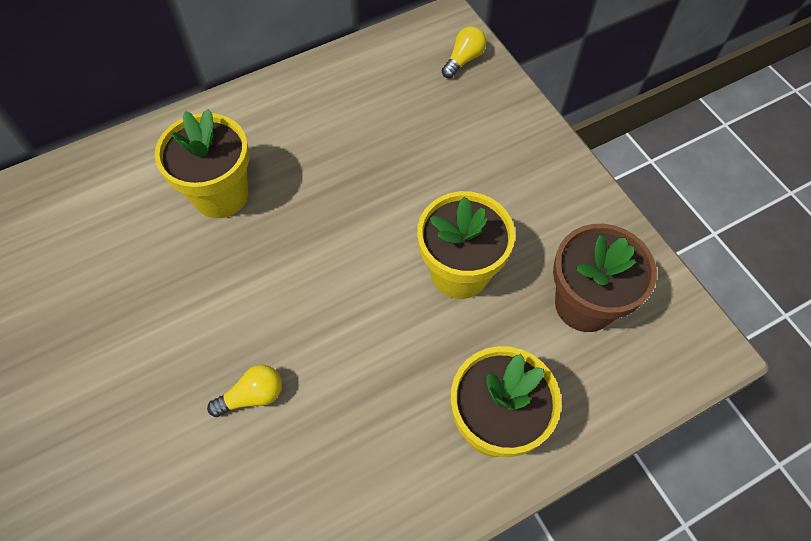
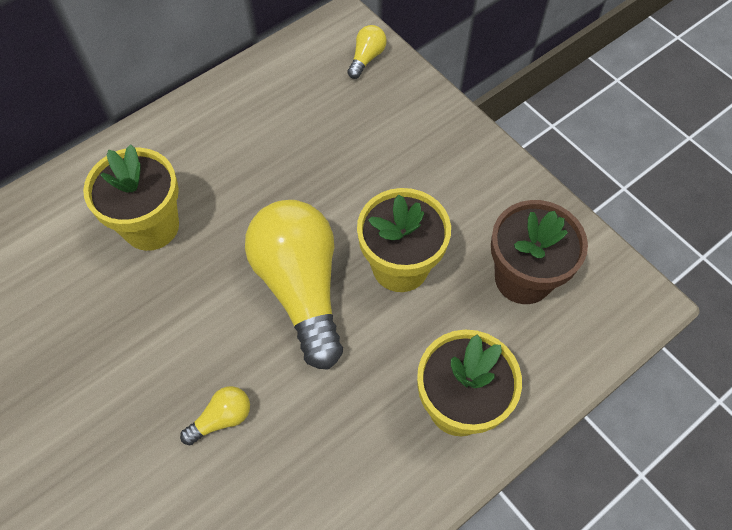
camera: 10 degrees left, 0 degrees up
(355, 278) = (301, 287): none -> yellow light bulb

